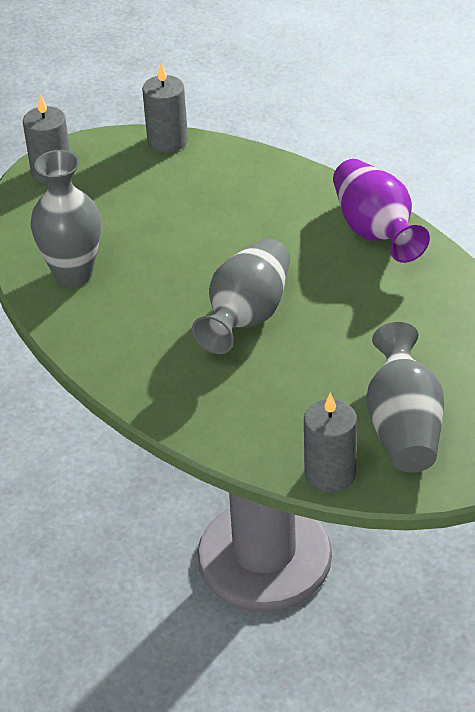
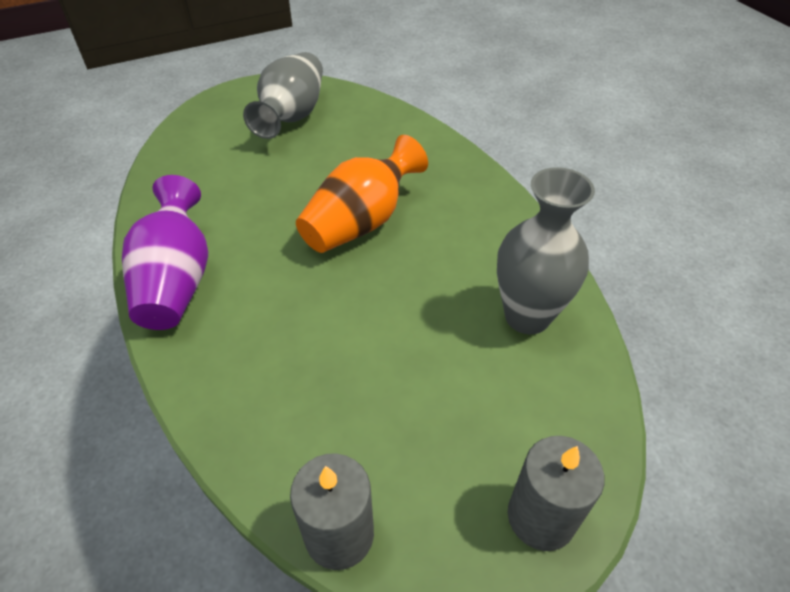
camera: 165 degrees left, 5 degrees up
(247, 316) = (361, 222): grey vase -> orange vase
(330, 474) = (361, 102): grey candle -> none

